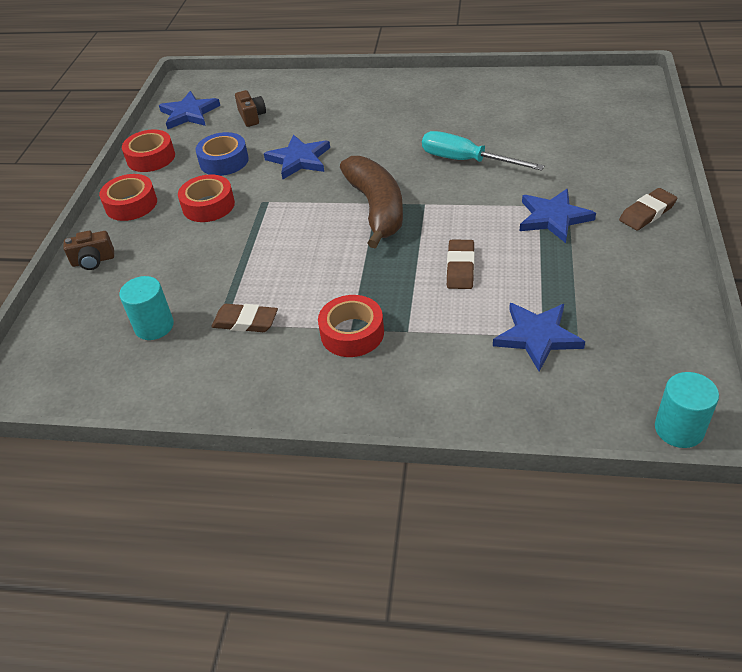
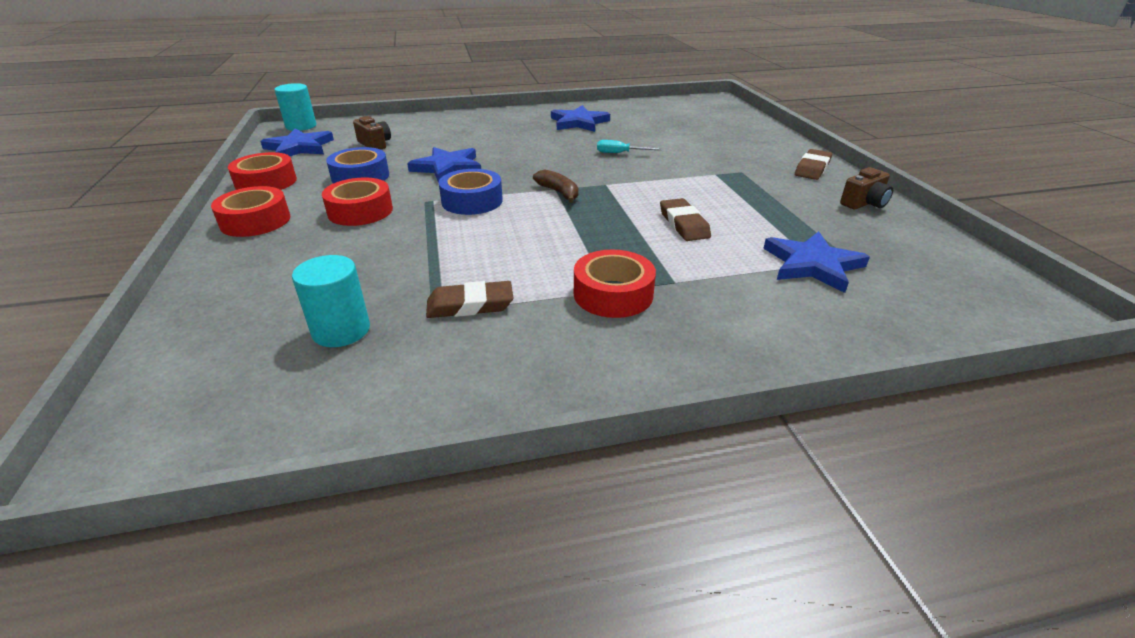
camera: 25 degrees left, 10 degrees down
(93, 261) = (219, 278): brown camera -> brown camera (864, 203)
(299, 207) = (472, 201): none -> blue tape
(377, 208) = (559, 192): brown banana -> brown banana, size x0.47
(466, 161) = (620, 153): turquoise screwdriver -> turquoise screwdriver, size x0.52
(553, 218) = (736, 180): blue star -> blue star (579, 122)
(679, 429) = (1027, 314): turquoise cylinder -> turquoise cylinder (301, 126)

